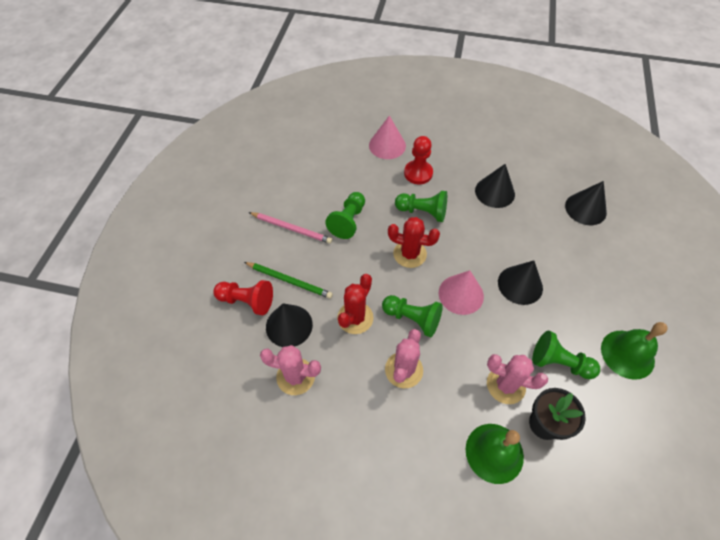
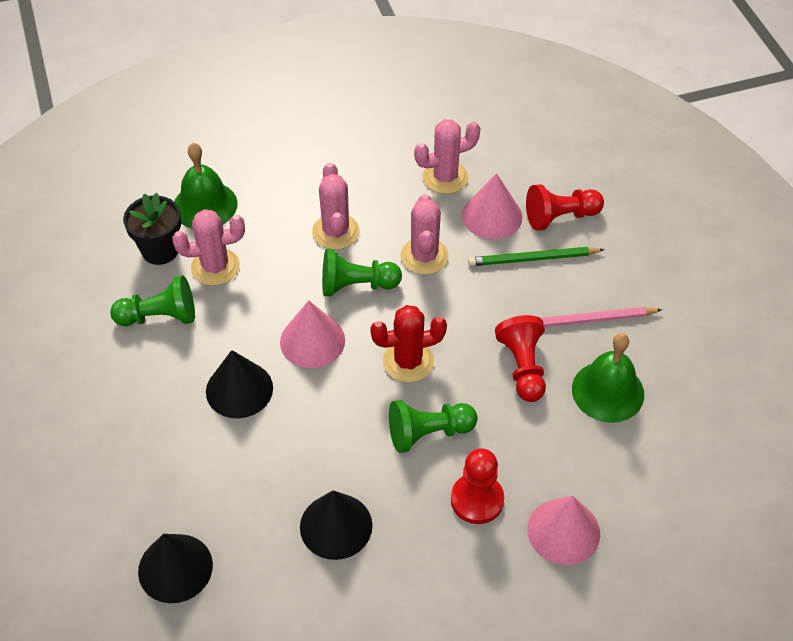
camera: 150 degrees right, 5 degrees down
(289, 325) = (492, 216): black cone -> pink cone
(348, 221) = (523, 367): green pawn -> red pawn
(355, 318) = (424, 256): red cactus -> pink cactus
(627, 354) = (75, 364): green bell -> green bell (608, 391)

